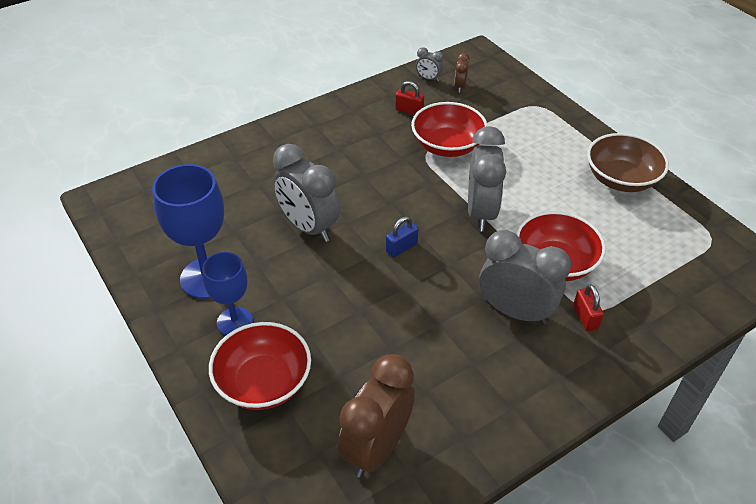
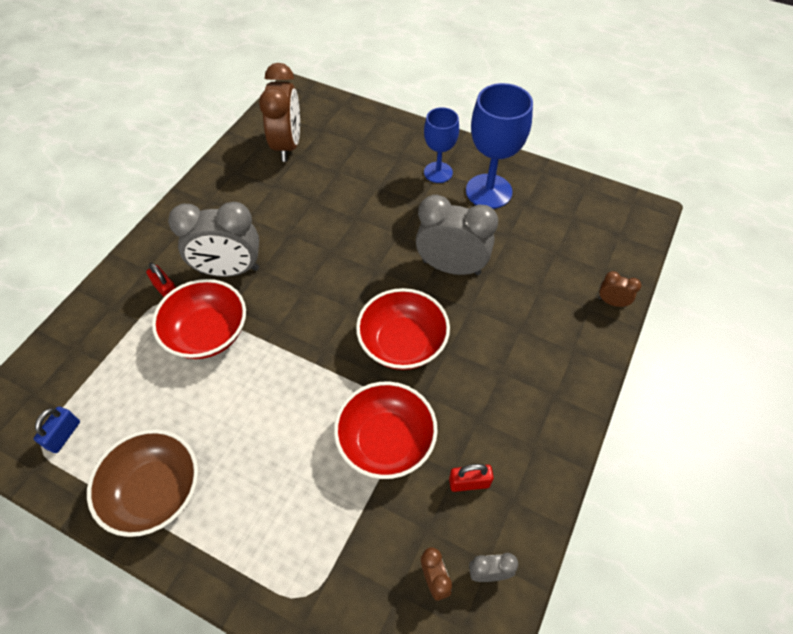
camera: 150 degrees right, 10 degrees up
(214, 154) = (612, 302): none -> brown clock
(264, 382) = (385, 148): red bowl -> red bowl (402, 343)
(401, 248) = (356, 285): blue padlock -> blue padlock (64, 435)
(481, 212) = (302, 359): grey clock -> none

